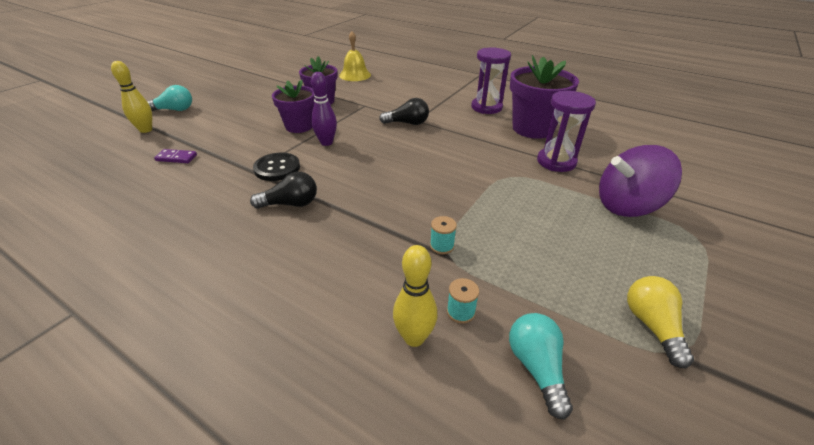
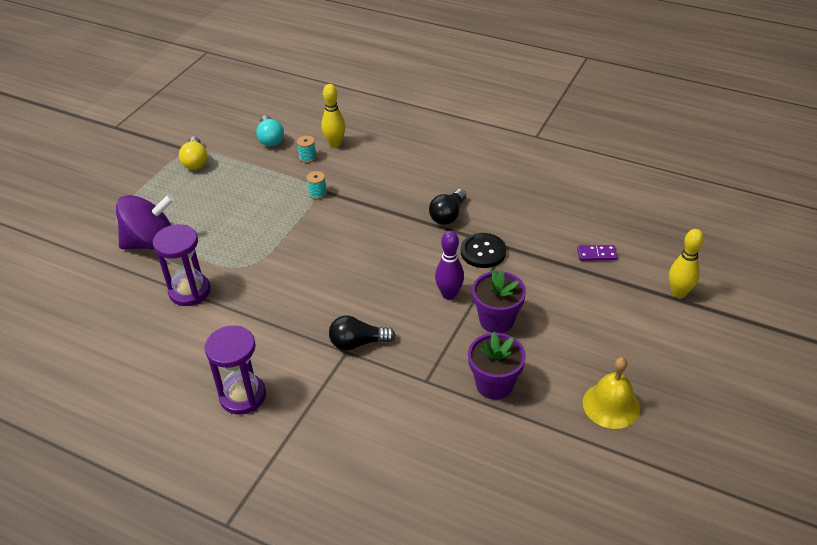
camera: 175 degrees right, 5 degrees up
(174, 110) = (688, 337): turquoise light bulb -> none
(290, 204) = (448, 215): black light bulb -> black light bulb turned 45 degrees counterclockwise
(355, 75) = (473, 485): yellow bell -> yellow bell (611, 405)
(533, 128) = (192, 350): purple flower pot -> none

